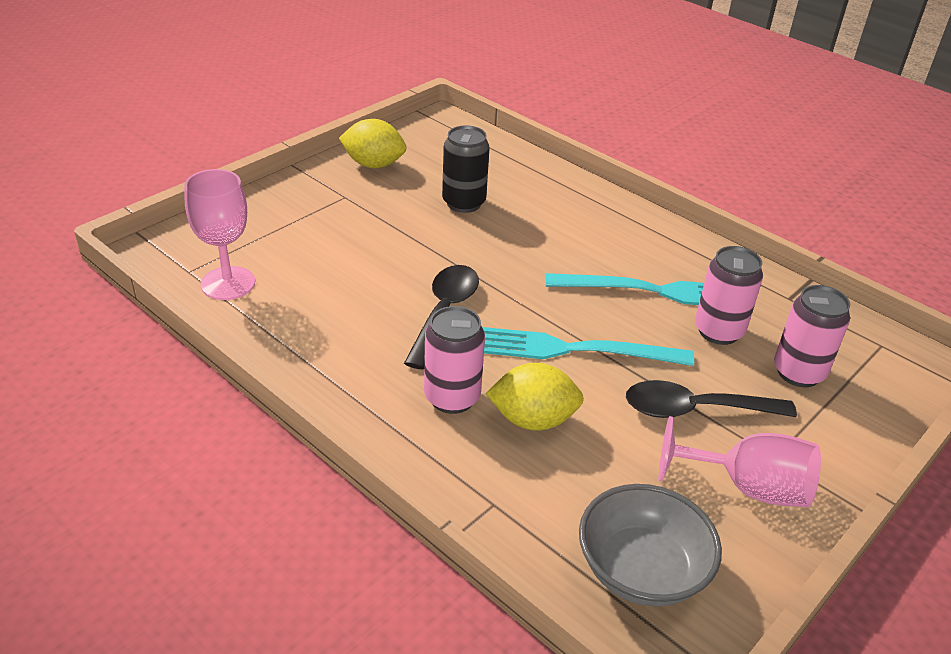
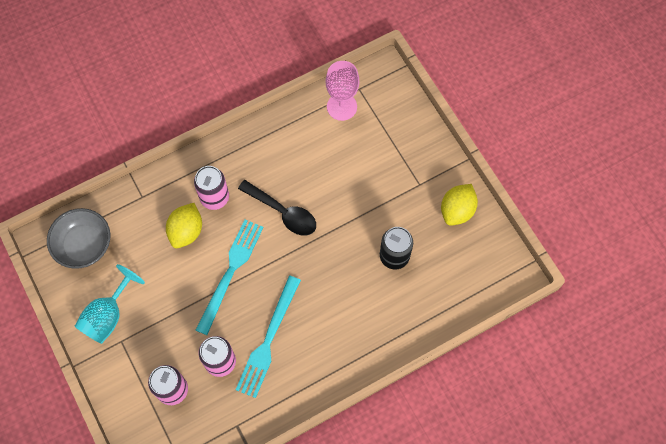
camera: 110 degrees right, 30 degrees up
(695, 409) = (165, 316): black spoon -> none
(747, 487) = (108, 315): pink goblet -> turquoise goblet

